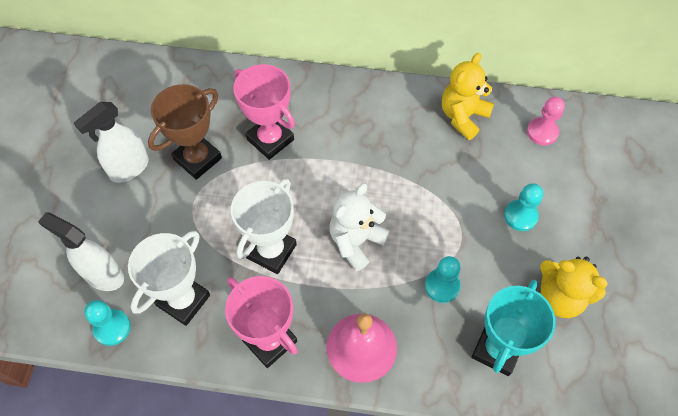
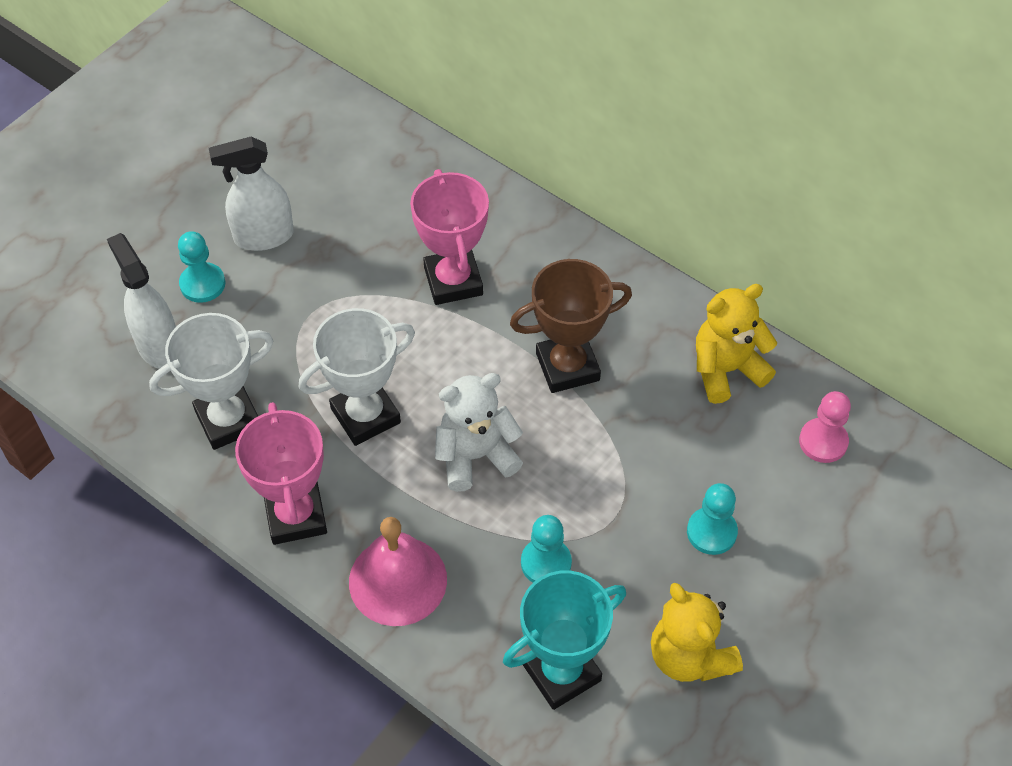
camera: 30 degrees right, 5 degrees down
(112, 328) = (132, 410): turquoise pawn -> turquoise pawn (202, 284)
(198, 159) = (350, 263): brown trophy -> brown trophy (567, 367)

